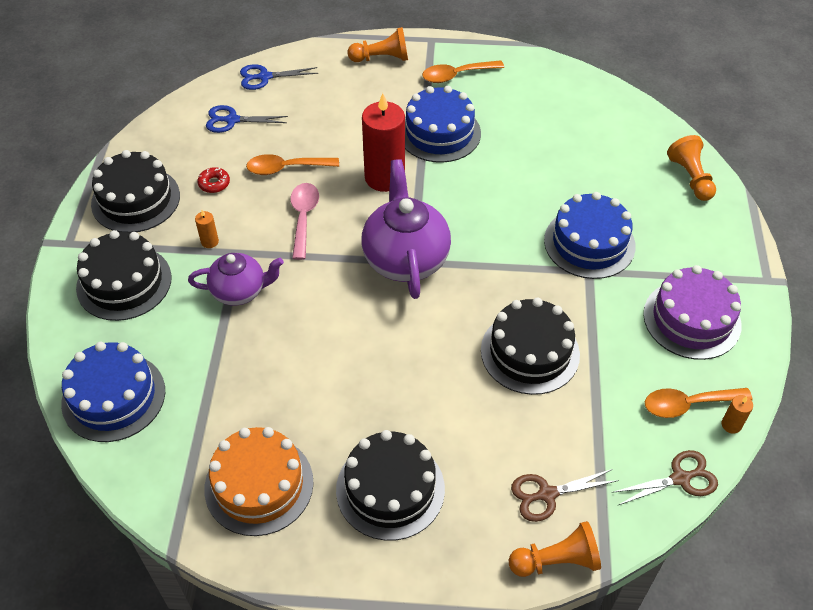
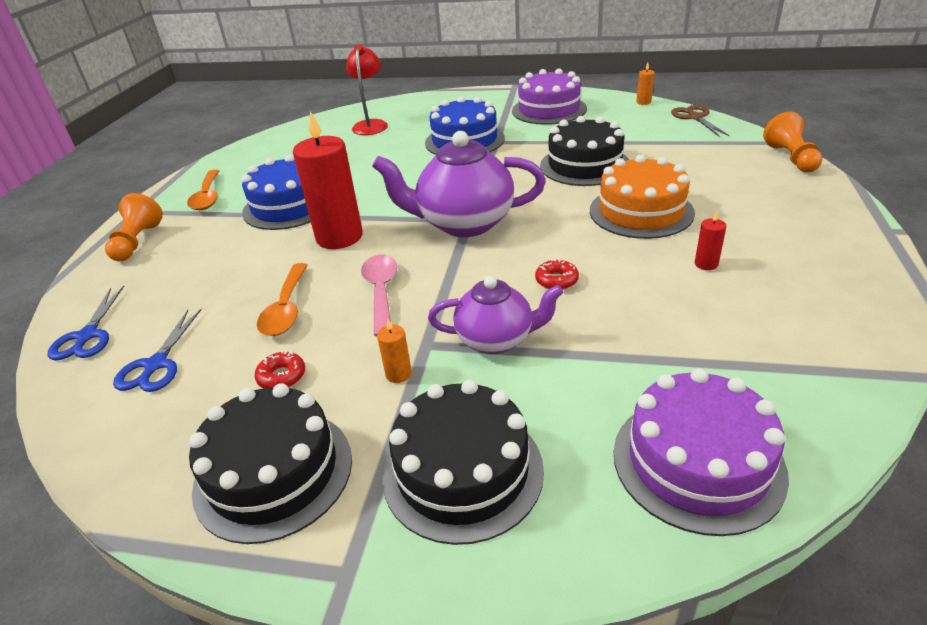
camera: 80 degrees left, 15 degrees down
(113, 397) = (697, 462): blue cake -> purple cake
(240, 291) = (496, 340): purple teapot -> purple teapot turned 90 degrees clockwise
(259, 485) = (791, 310): orange cake -> orange cake (641, 211)
(303, 218) = (381, 292): pink spoon -> pink spoon turned 75 degrees clockwise
(311, 327) = (556, 280): none -> red donut
(330, 435) = (706, 264): none -> red candle
(390, 489) = (757, 228): black cake -> none
(547, 494) = (730, 160): brown scissors -> none
(628, 156) = (371, 125): none -> red lamp
(688, 404) = (628, 113): orange spoon -> none
(690, 178) = (405, 105): orange pawn -> none

